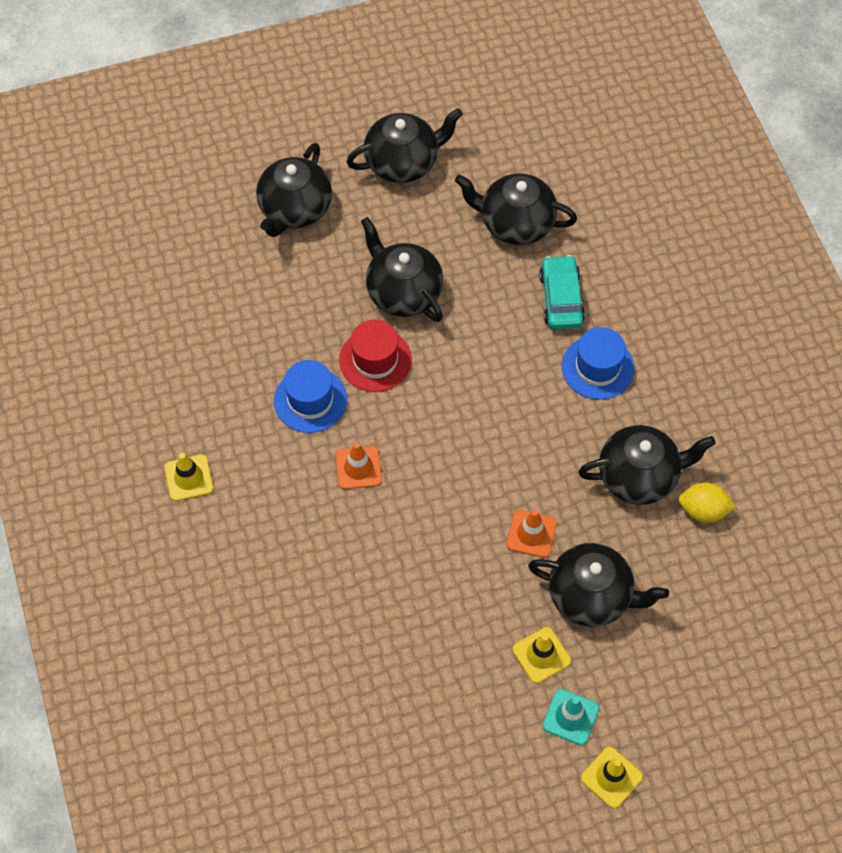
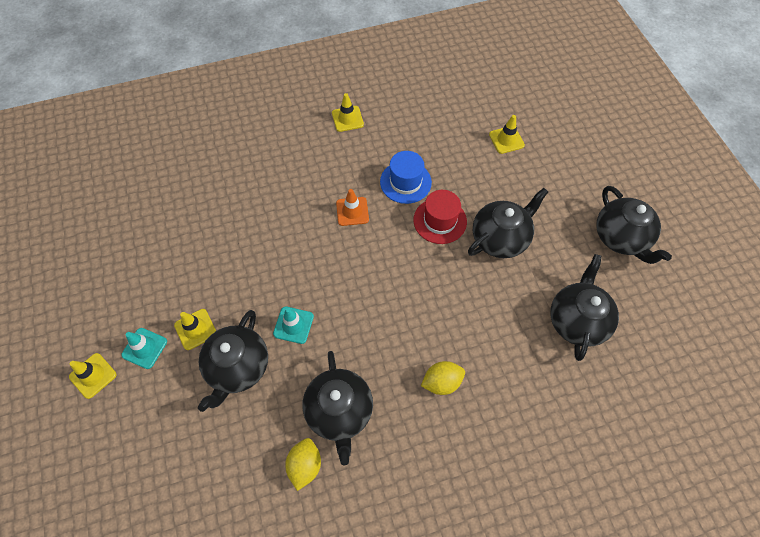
camera: 90 degrees right, 0 degrees up
(242, 271) = (506, 140): none -> yellow traffic cone
(295, 209) = (563, 168): black teapot -> none
(531, 534) = (293, 325): orange traffic cone -> turquoise traffic cone
(561, 298) = (506, 355): turquoise car -> none
(597, 367) = (441, 382): blue hat -> yellow lemon

